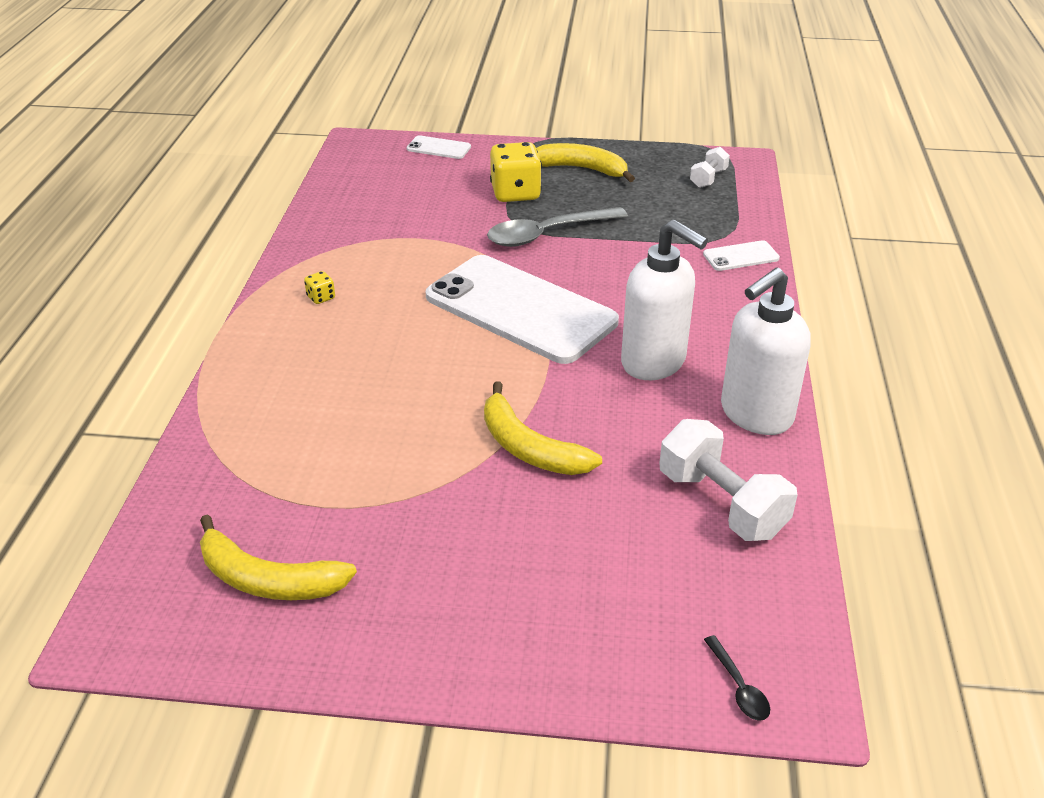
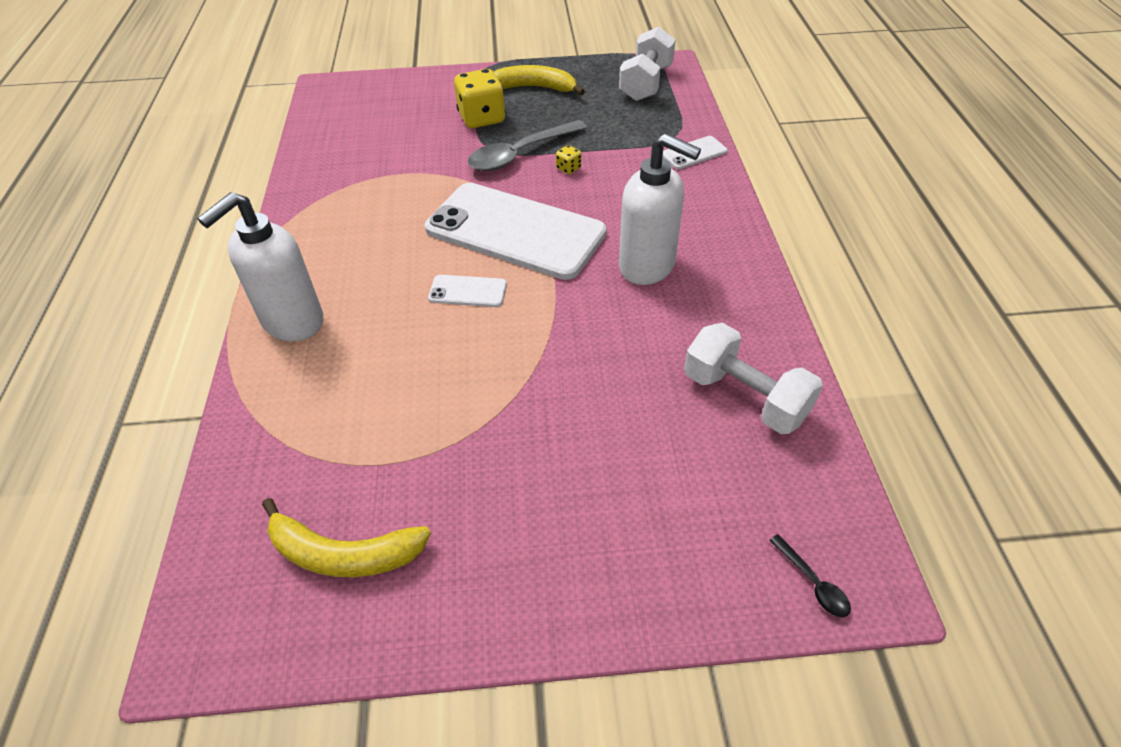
camera: 10 degrees left, 10 degrees up
(321, 297) = (327, 245): yellow dice -> yellow dice (568, 168)
(439, 148) = (401, 83): white phone -> white phone (468, 291)
(529, 447) = (559, 369): yellow banana -> none
(708, 178) = (646, 83): white dumbbell -> white dumbbell, size x1.85
(755, 414) = (749, 303): white soap dispenser -> white soap dispenser (292, 322)

